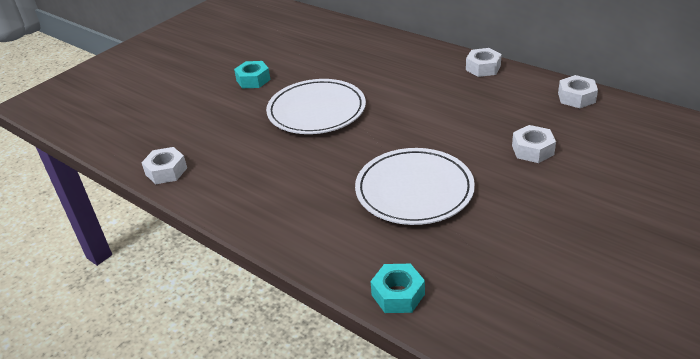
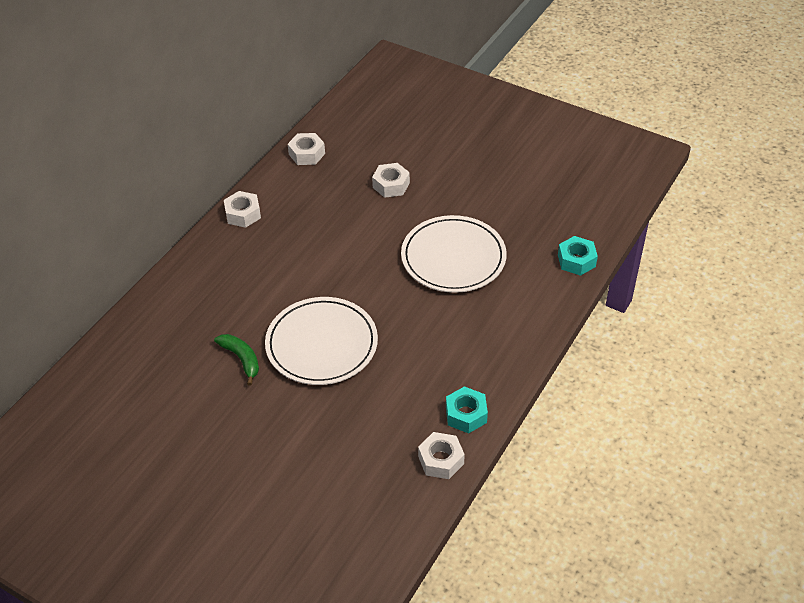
camera: 100 degrees left, 10 degrees up
(253, 80) = (246, 419): turquoise nut -> turquoise nut (466, 414)
(313, 75) = (241, 359): none -> green banana

